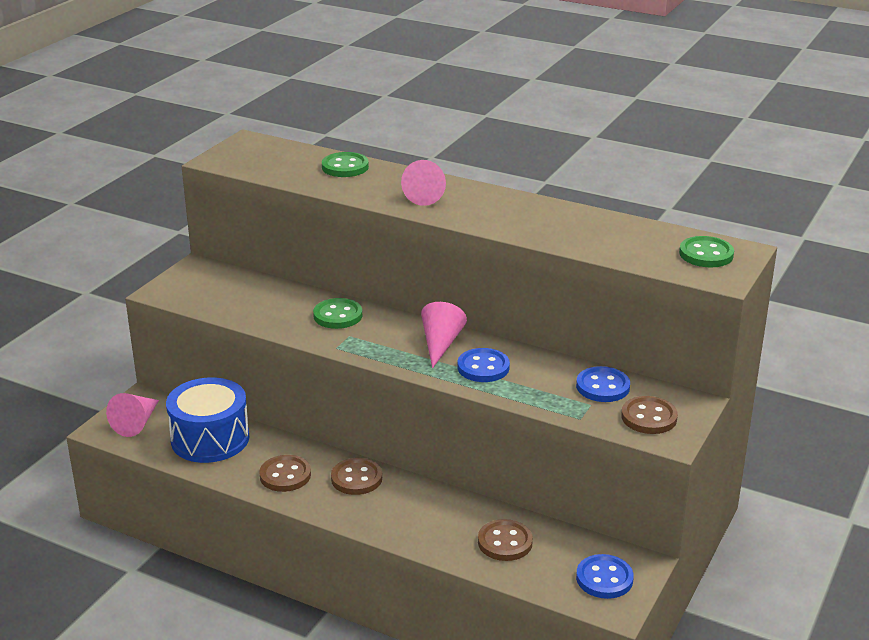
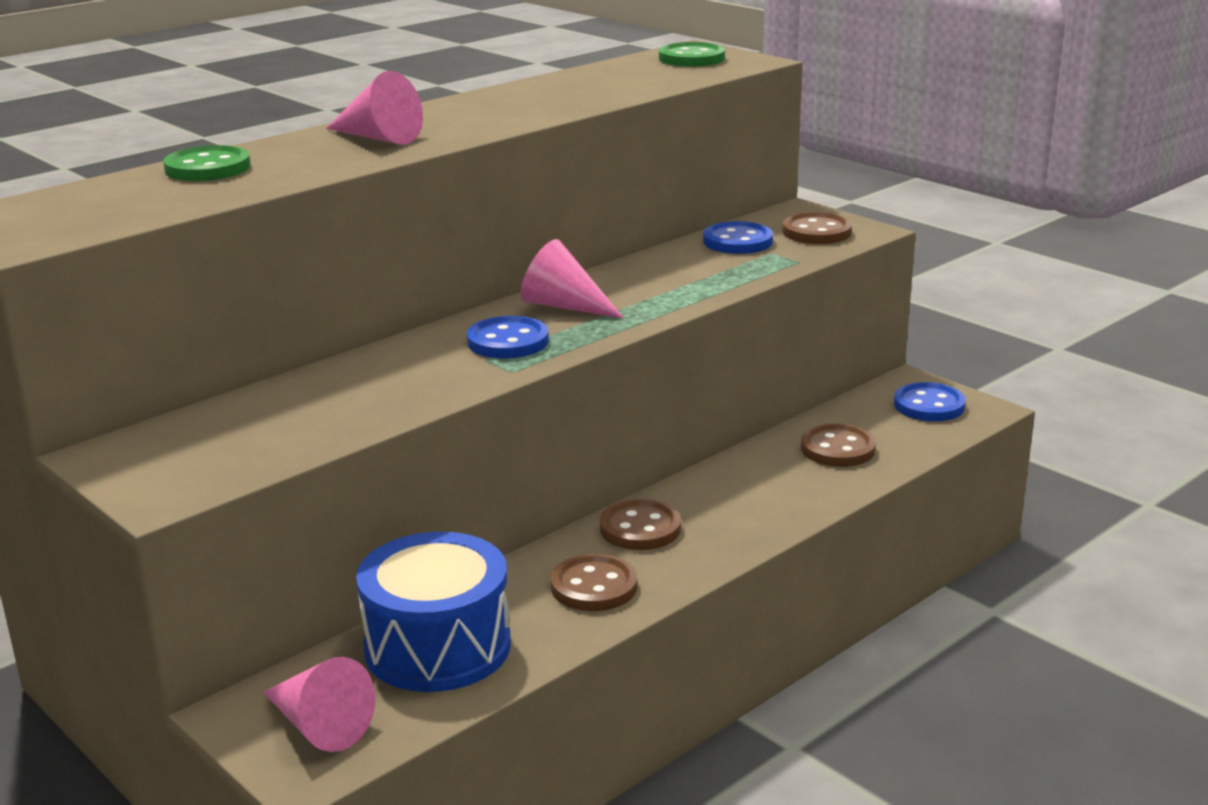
camera: 70 degrees left, 5 degrees down
(338, 315) = (417, 359): green button -> none
(483, 367) = (646, 291): blue button -> blue button (508, 341)

